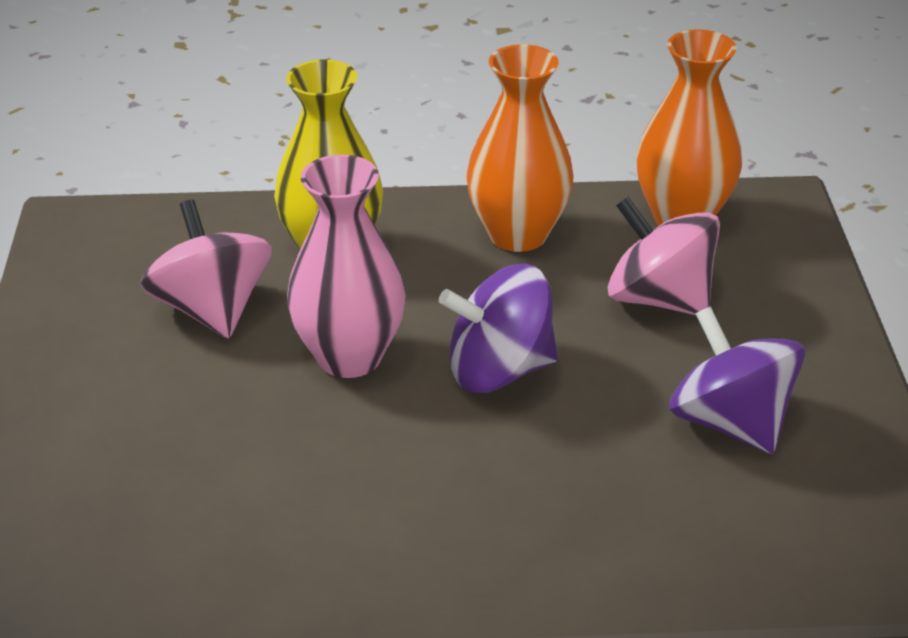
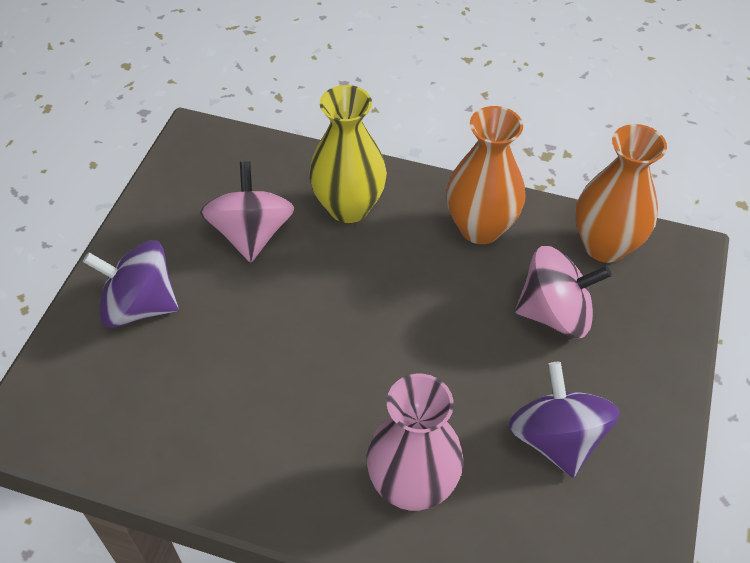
camera: 20 degrees right, 15 degrees up
(349, 357) = (322, 300): pink vase -> pink vase (412, 486)
(499, 370) = (416, 342): purple spinning top -> purple spinning top (140, 306)
(659, 299) = (555, 313): pink spinning top -> pink spinning top turned 120 degrees clockwise

